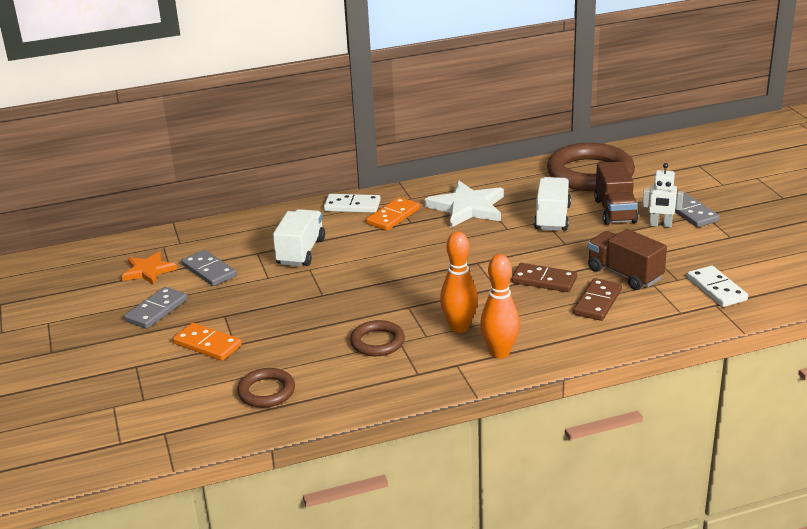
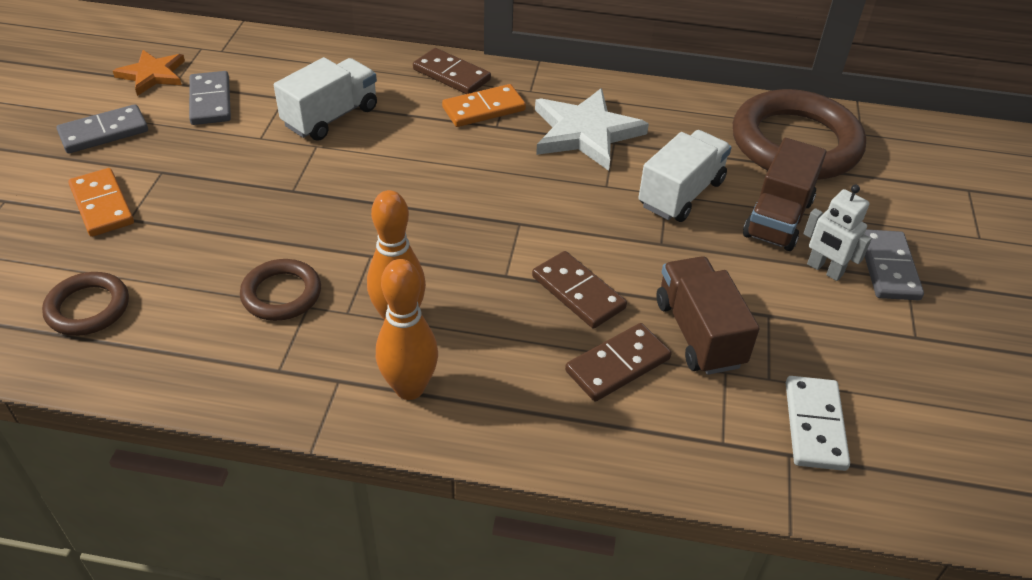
camera: 25 degrees right, 15 degrees up
(352, 206) = (451, 75): white domino -> brown domino

